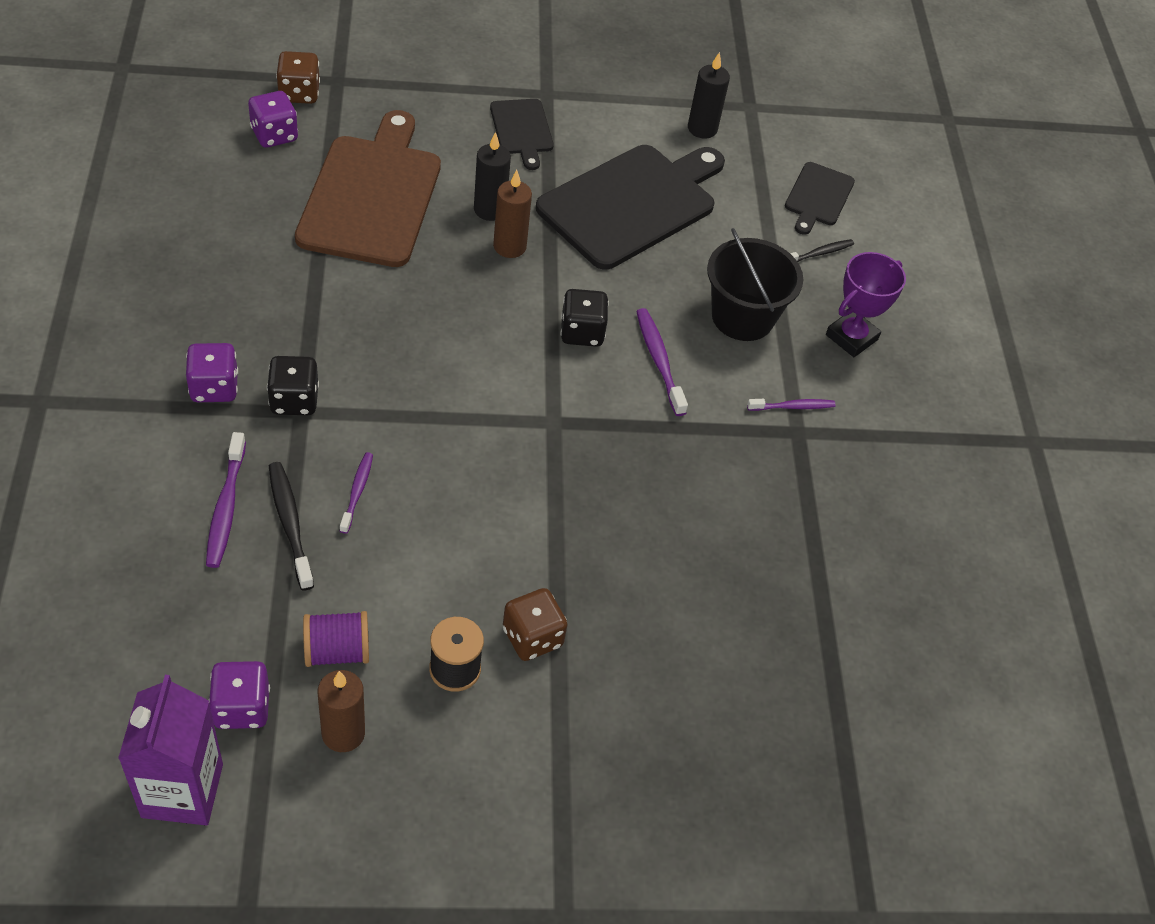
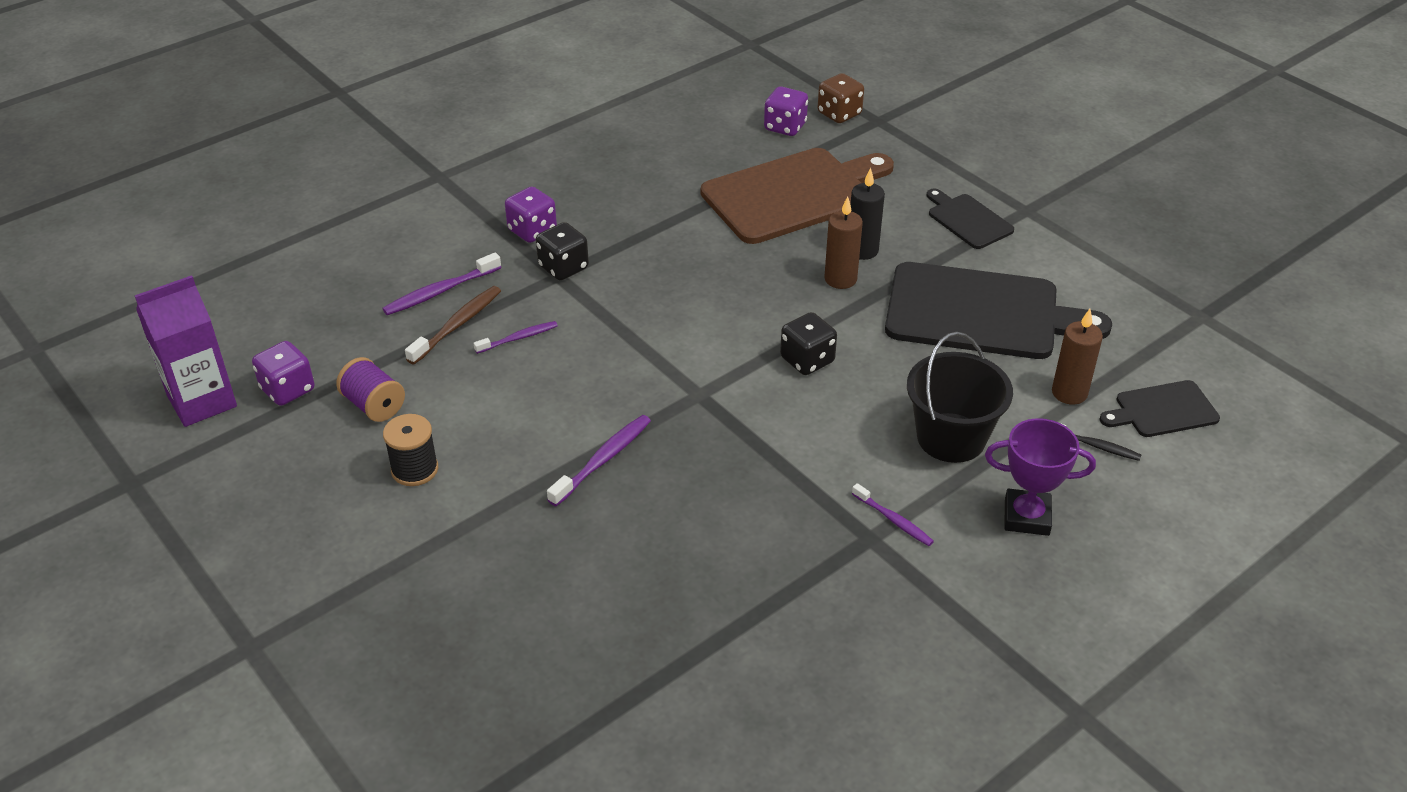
camera: 60 degrees right, 10 degrees down
(290, 524) = (457, 325): black toothbrush -> brown toothbrush
(343, 733) = (309, 446): brown candle -> brown candle (1069, 393)
(522, 130) = (968, 220): black cutting board -> black cutting board turned 105 degrees clockwise
(532, 637) = (483, 494): brown dice -> none
(659, 361) = (835, 416): purple toothbrush -> purple toothbrush (603, 460)
(702, 129) = (1127, 304): black candle -> none

